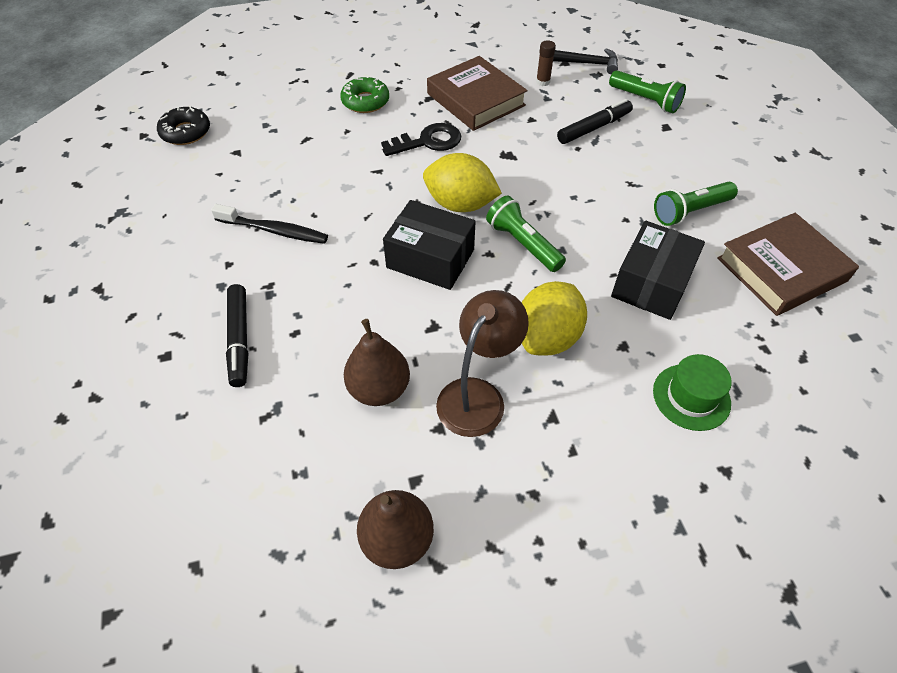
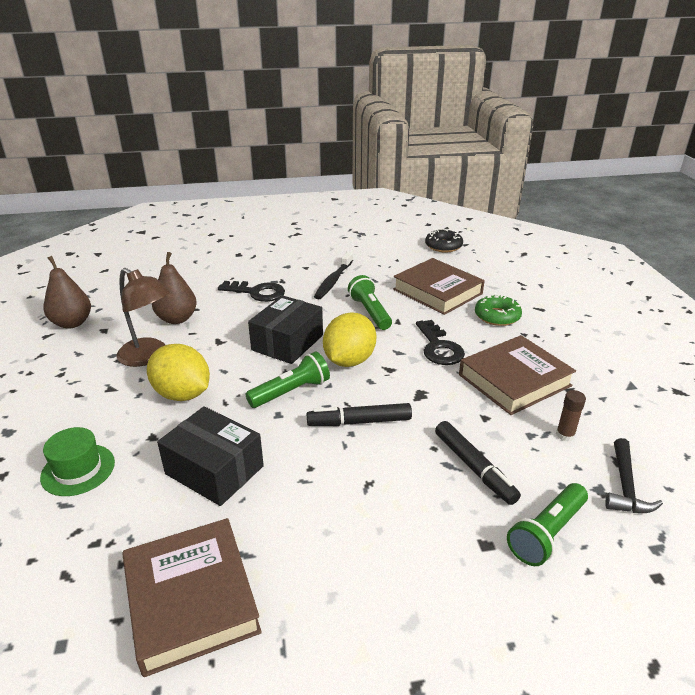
camera: 95 degrees right, 20 degrees down
(239, 339) = (240, 273): black marker -> black marker (359, 422)
(303, 308) = (257, 292): none -> black key
(310, 140) = (437, 291): none -> brown book
(690, 211) = (312, 529): green flashlight -> green flashlight (370, 312)

